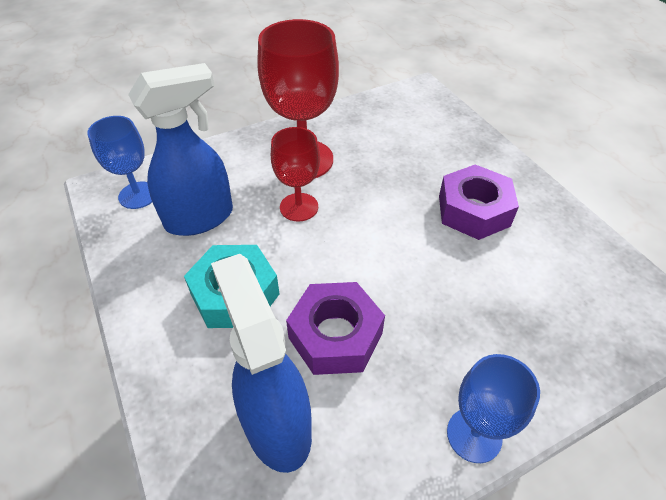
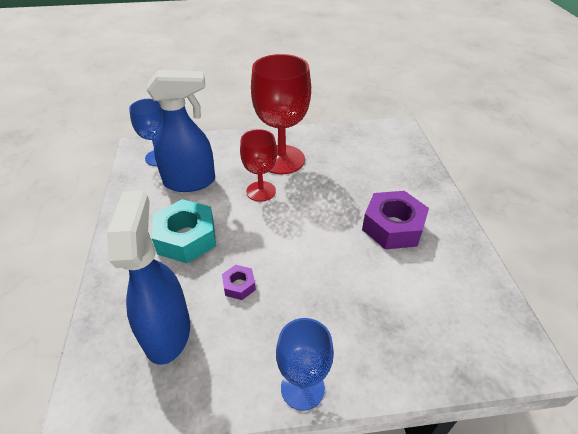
camera: 20 degrees right, 5 degrees down
(335, 335) = (239, 285): purple nut -> purple nut, size x0.48

